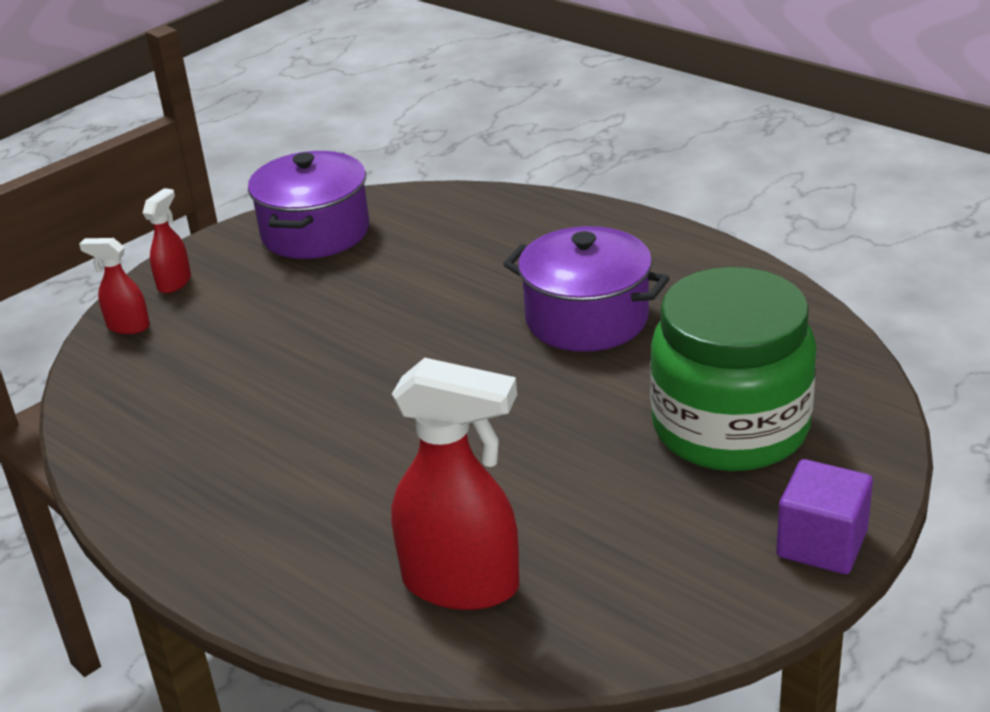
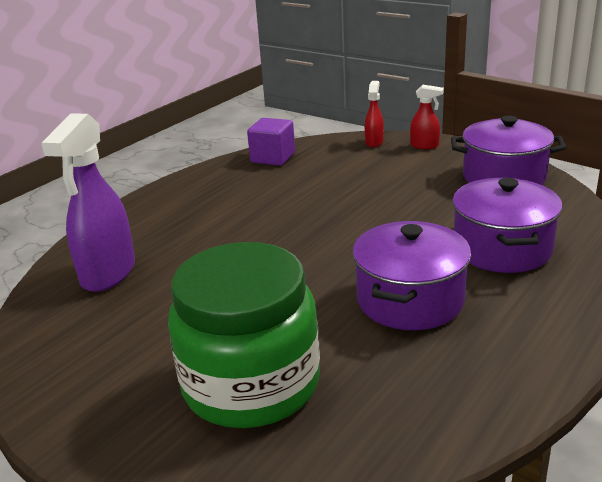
camera: 85 degrees right, 5 degrees down
(462, 585) = (108, 274): red spray bottle -> purple spray bottle
(494, 253) = (502, 248): none -> purple pot
(821, 544) = (86, 437): purple cube -> purple cube (273, 157)

